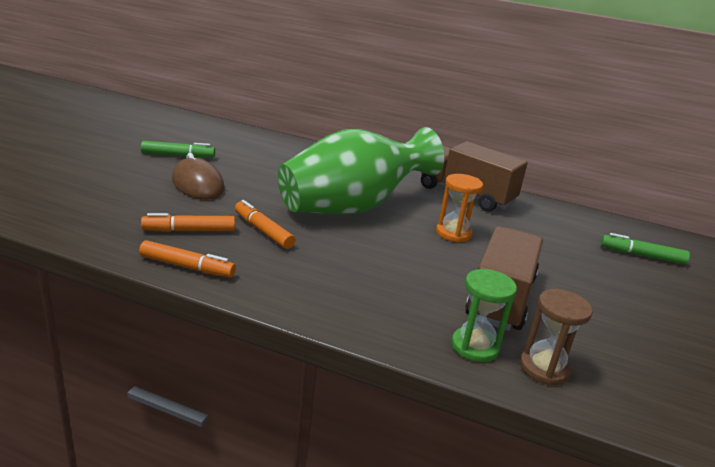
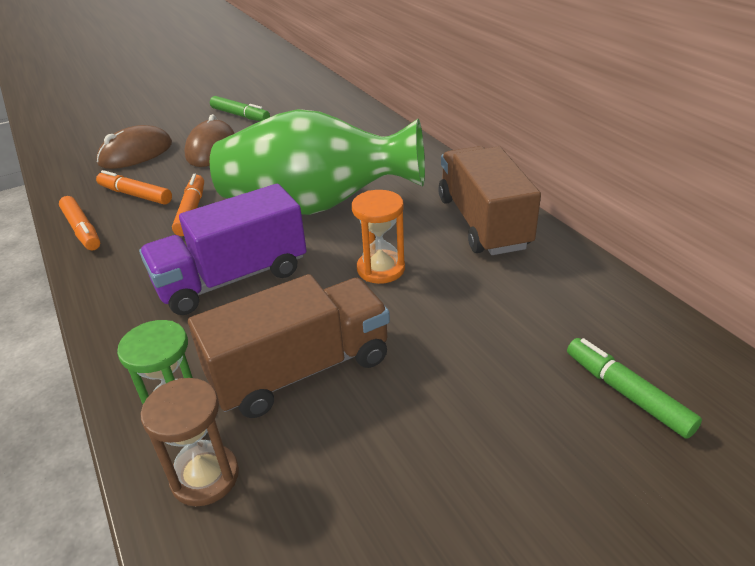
camera: 45 degrees right, 10 degrees up
(126, 200) = (136, 153): none -> brown mouse
(373, 264) = (232, 278): none -> purple truck

